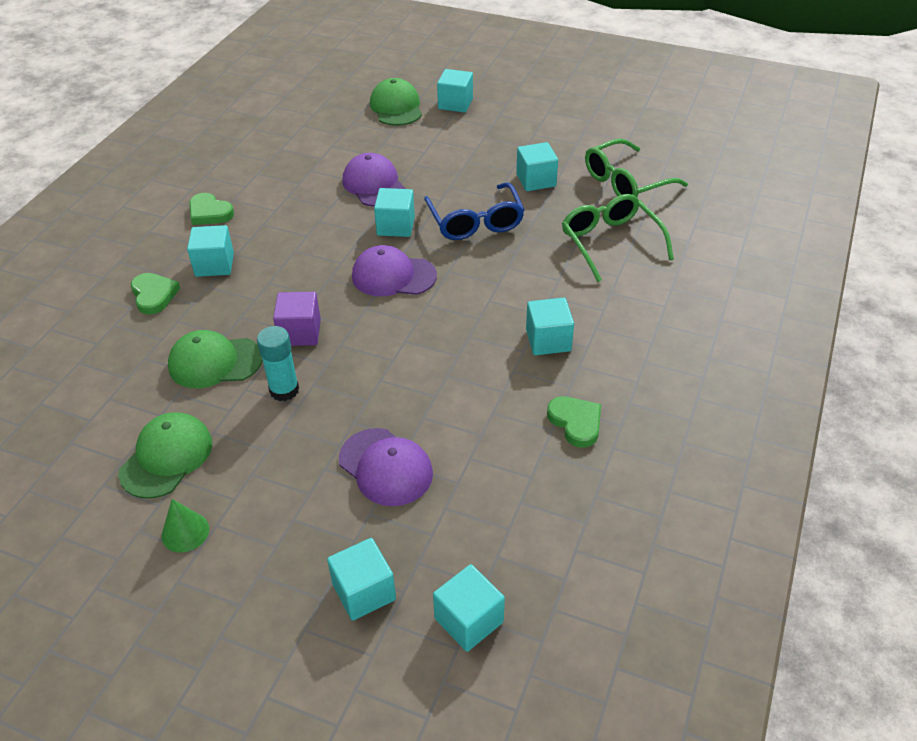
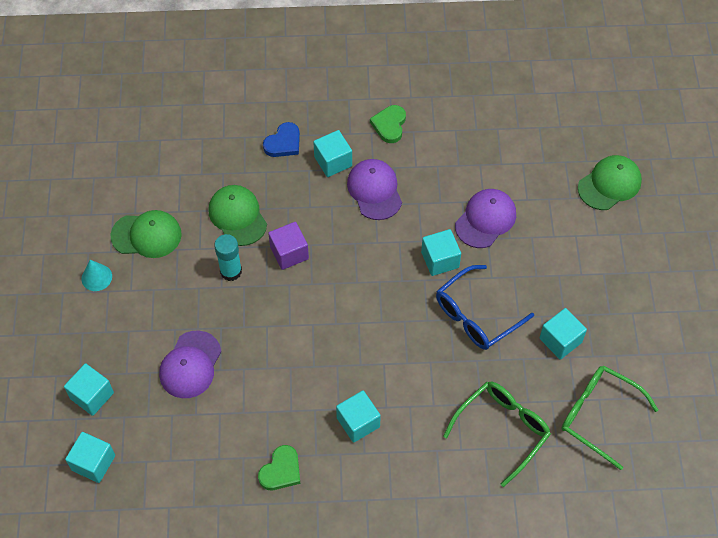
camera: 65 degrees right, 15 degrees up
(154, 295) = (283, 143): green heart -> blue heart
(185, 532) = (96, 277): green cone -> turquoise cone
(393, 276) = (379, 285): purple cap -> purple cap (374, 190)
(455, 104) = (644, 228): turquoise cube -> none

